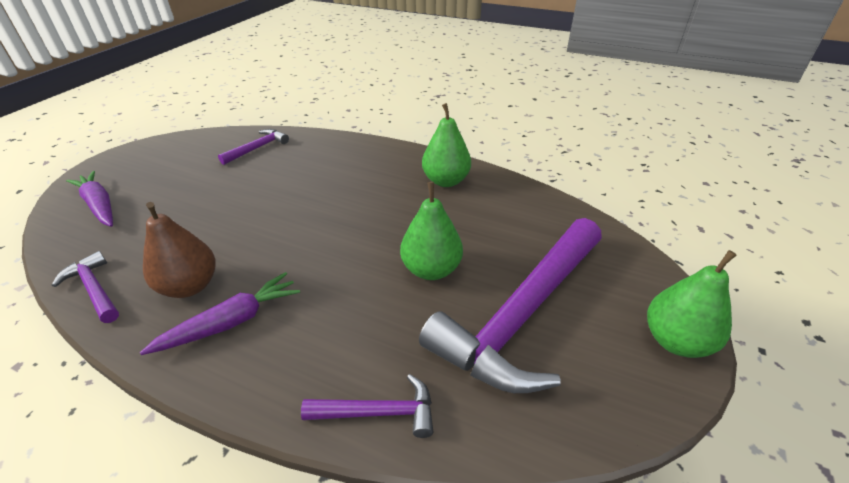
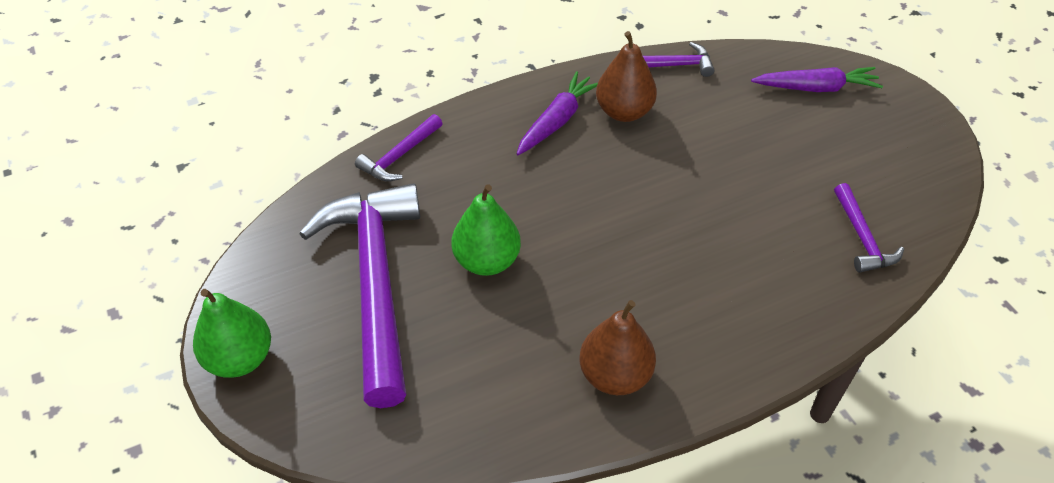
camera: 130 degrees right, 10 degrees up
(231, 322) = (557, 121): purple carrot -> purple carrot turned 150 degrees counterclockwise
(446, 181) = (615, 375): green pear -> brown pear

